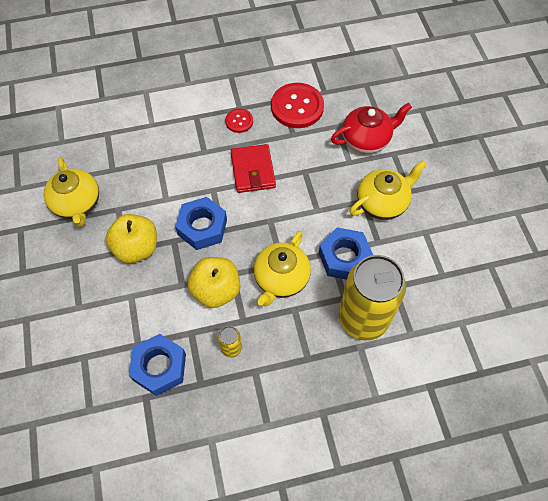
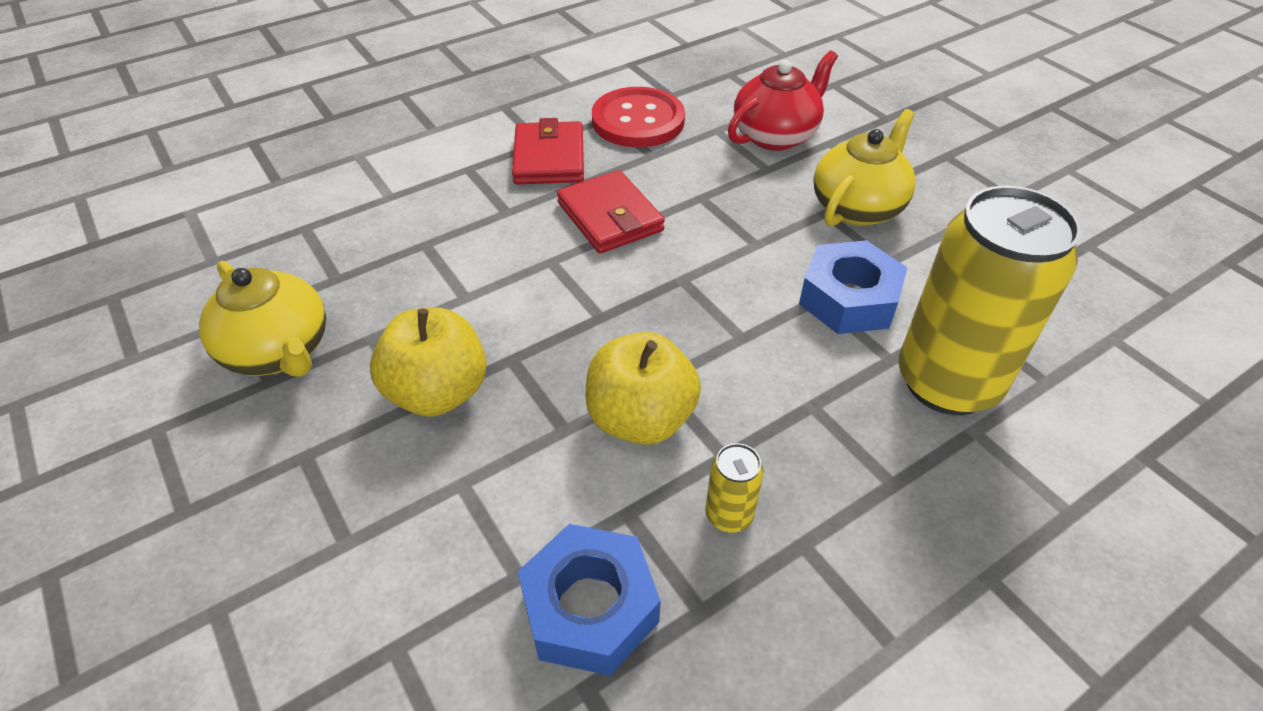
camera: 20 degrees left, 15 degrees down
(202, 227) = (559, 322): blue nut -> none
(239, 121) = (549, 158): red button -> red wallet
(281, 279) = (756, 363): yellow teapot -> none

